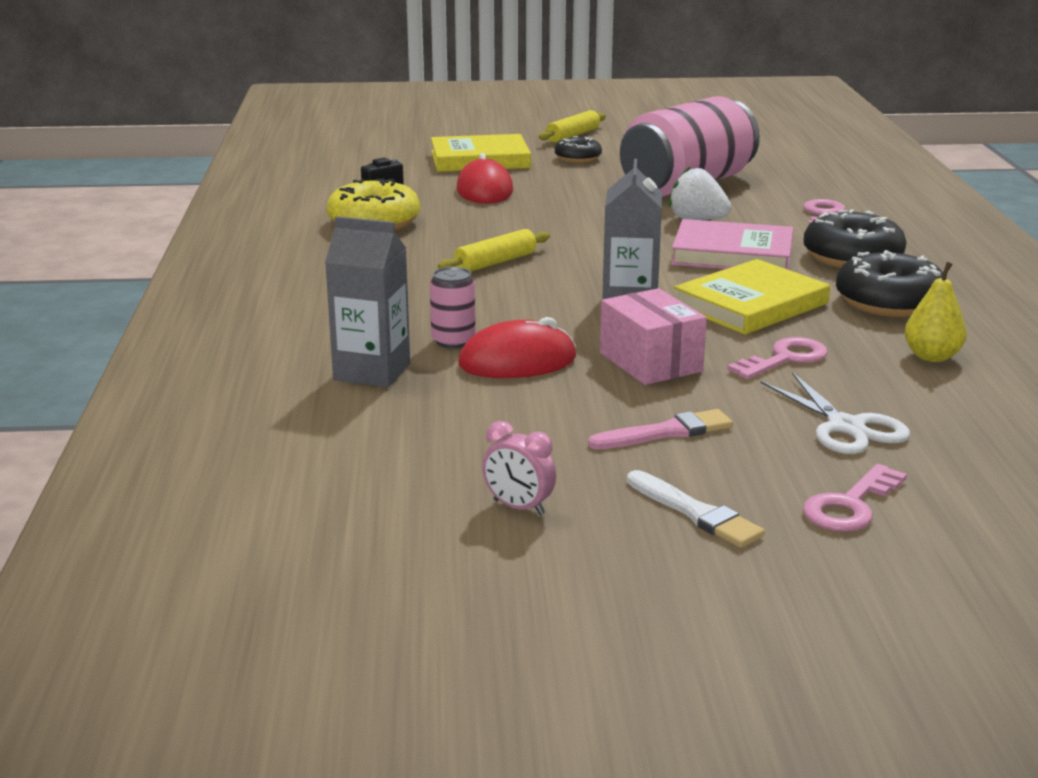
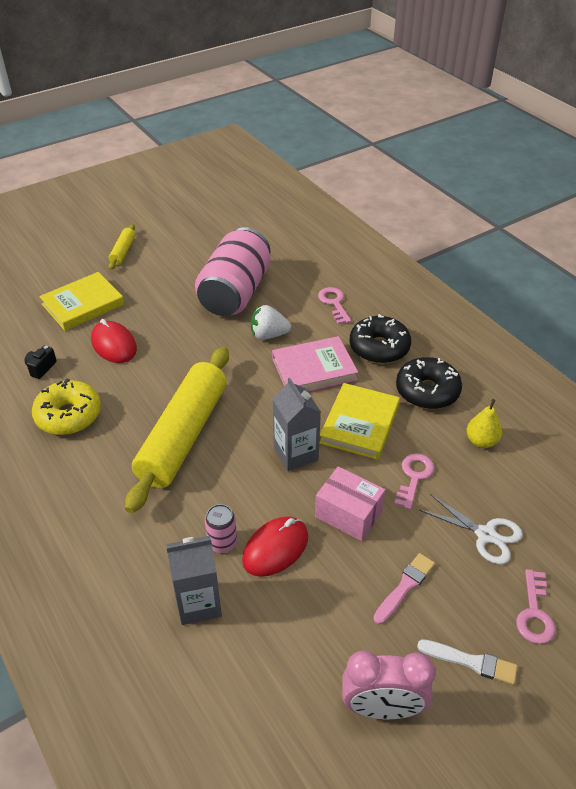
camera: 30 degrees left, 20 degrees up
(495, 262) = (183, 435): yellow rolling pin -> yellow rolling pin, size x2.32
(519, 507) = (382, 708): pink clock -> pink clock, size x1.86
(578, 158) = (146, 281): black donut -> none

